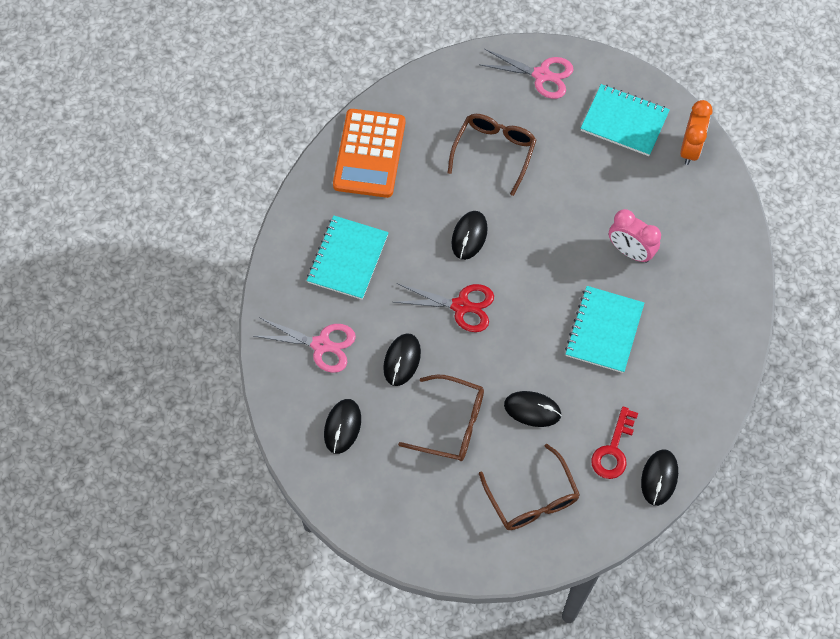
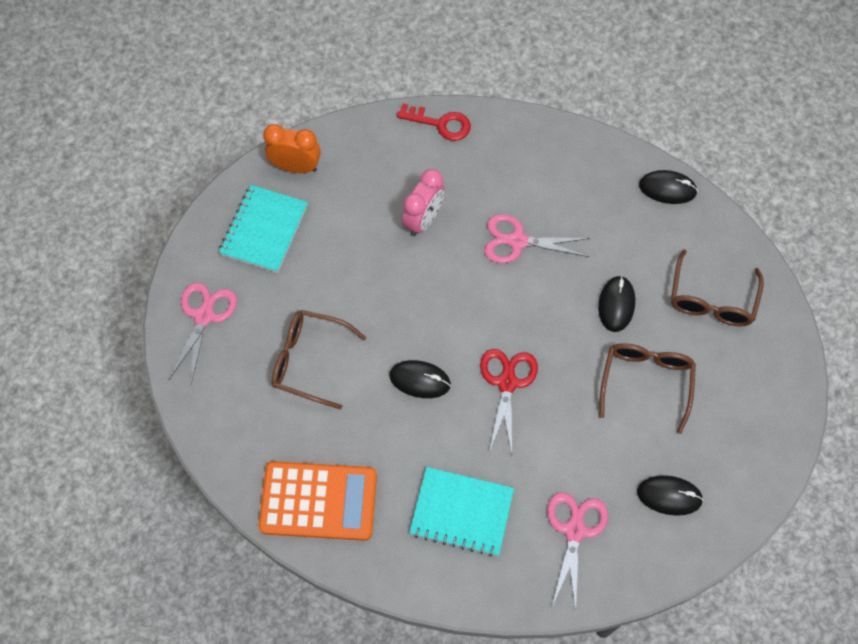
camera: 95 degrees left, 0 degrees up
(402, 360) = (580, 439): black mouse -> none
(532, 498) = (711, 300): brown glasses -> brown glasses turned 135 degrees clockwise
(604, 330) = (517, 241): turquoise notebook -> pink scissors
(613, 450) = (646, 229): red key -> red key (440, 124)

